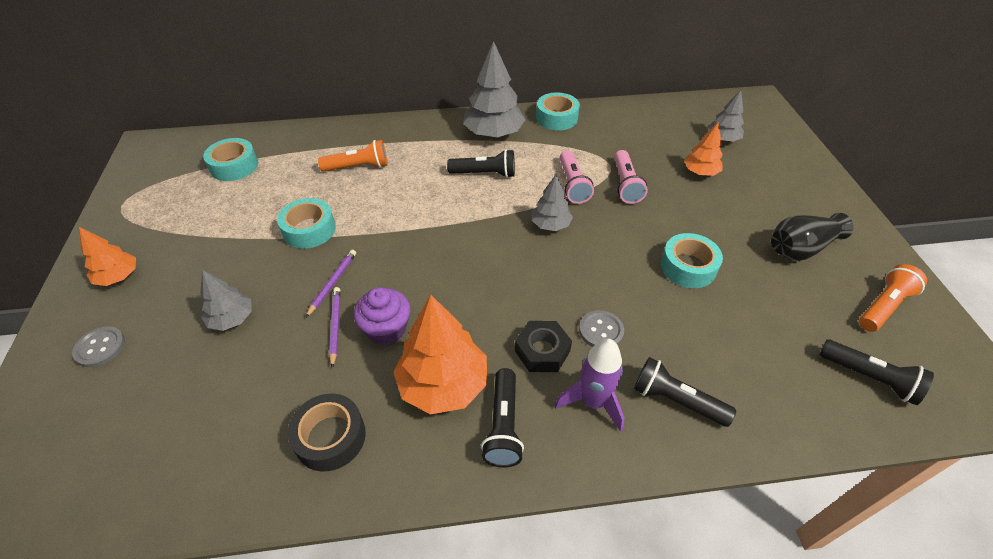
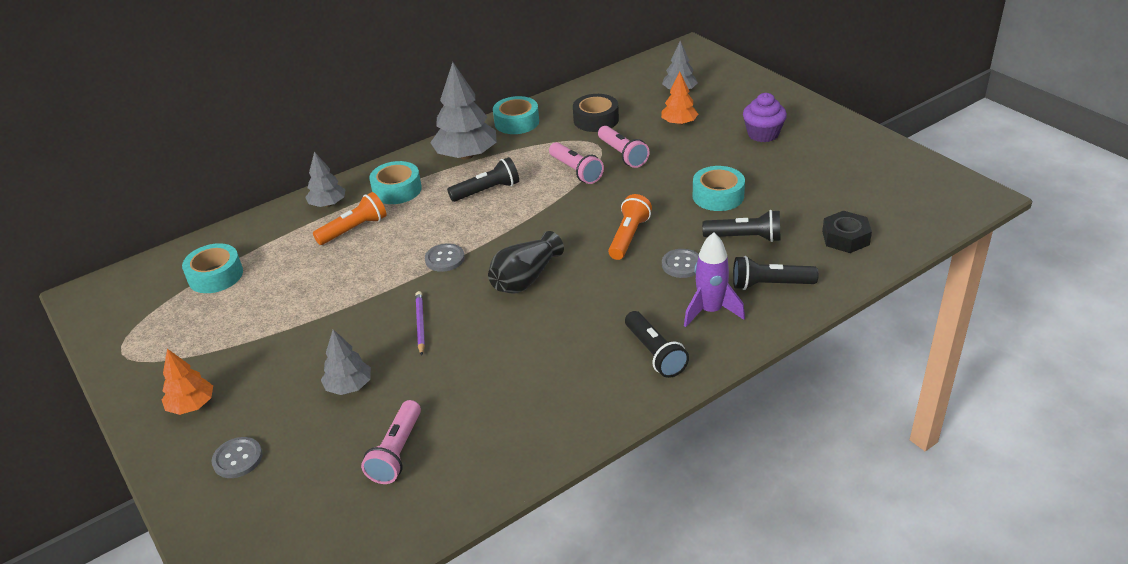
camera: 25 degrees left, 10 degrees down
(208, 411) = (397, 452): none -> pink flashlight
(309, 230) = (355, 295): turquoise tape -> turquoise tape (397, 190)
(330, 437) = (522, 420): black tape -> black tape (596, 120)
(335, 326) = (453, 352): purple pencil -> none
(386, 329) = (502, 335): purple cupcake -> purple cupcake (763, 134)
(401, 226) = (444, 259): none -> grey button
(443, 384) = (584, 349): orange tree -> none
(542, 351) = (646, 296): black nut -> black nut (845, 238)
(550, 225) = (581, 208): grey tree -> grey tree (328, 204)
(800, 248) = (794, 151): black vase -> black vase (525, 279)
(869, 378) = (892, 216): black flashlight -> black flashlight (745, 238)
(883, 306) = (876, 168): orange flashlight -> orange flashlight (629, 237)

